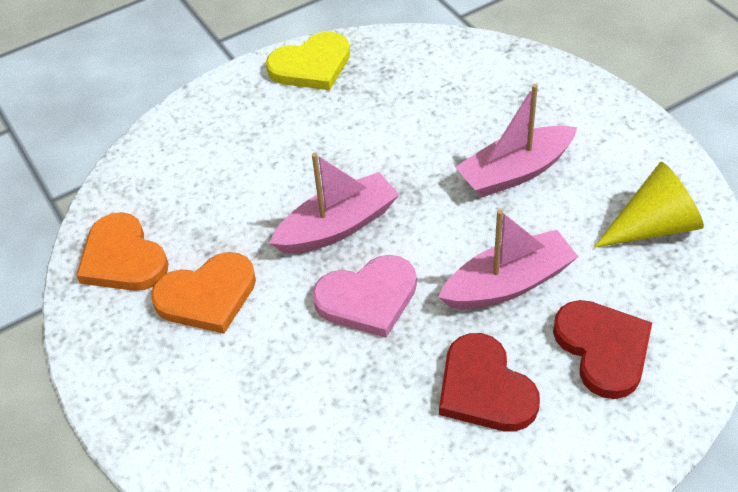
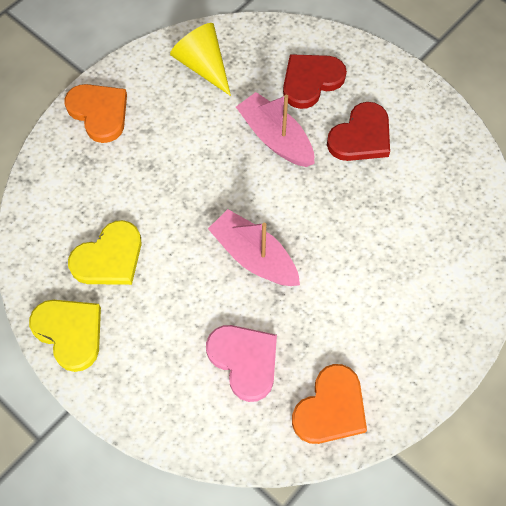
camera: 110 degrees left, 15 degrees up
(207, 296) = (346, 327): orange heart -> orange heart (99, 113)
(368, 298) = (314, 218): pink heart -> pink heart (244, 360)
(386, 102) = (109, 258): none -> yellow heart
(515, 172) = (170, 151): pink boat -> none

